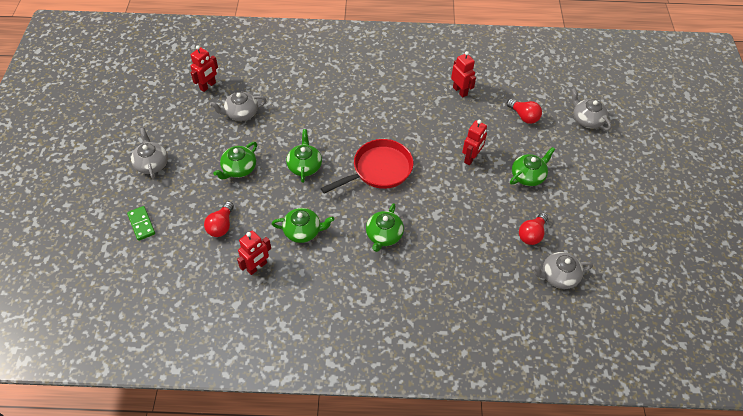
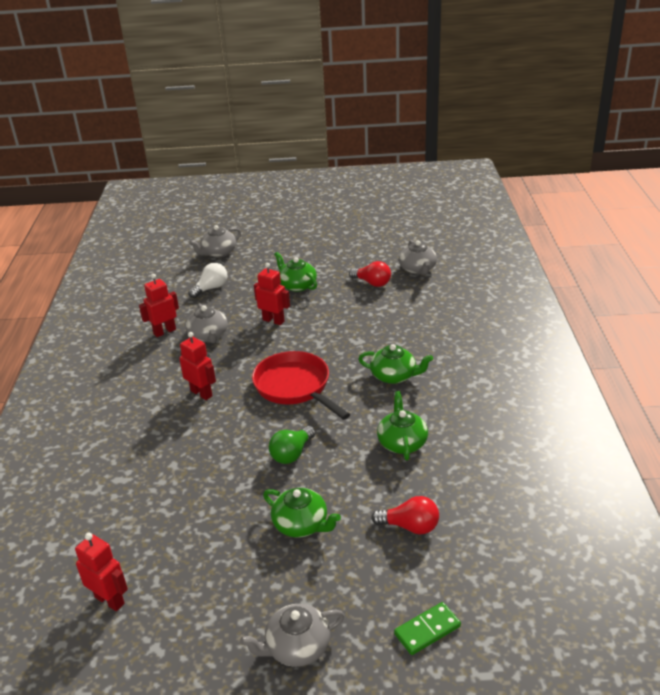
camera: 90 degrees left, 20 degrees down
(241, 113) = (183, 541): grey teapot -> grey teapot (208, 336)
(257, 267) = (467, 478): red robot -> red robot (201, 393)
(304, 166) = (292, 454): green teapot -> green light bulb
(524, 116) = (211, 288): red light bulb -> white light bulb

